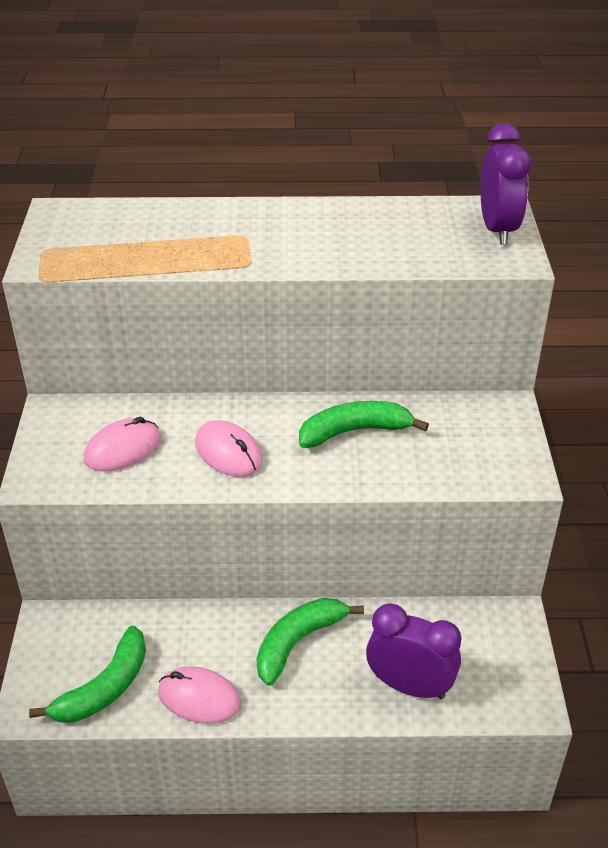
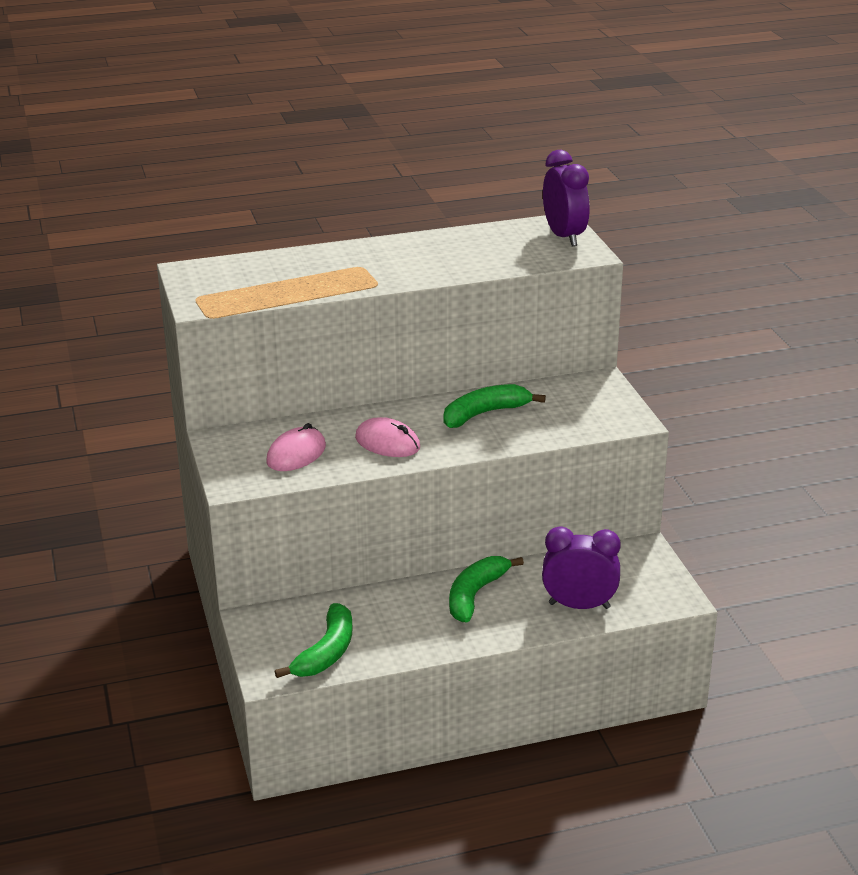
camera: 15 degrees left, 10 degrees down
(199, 698) = (410, 644): pink mouse -> none

